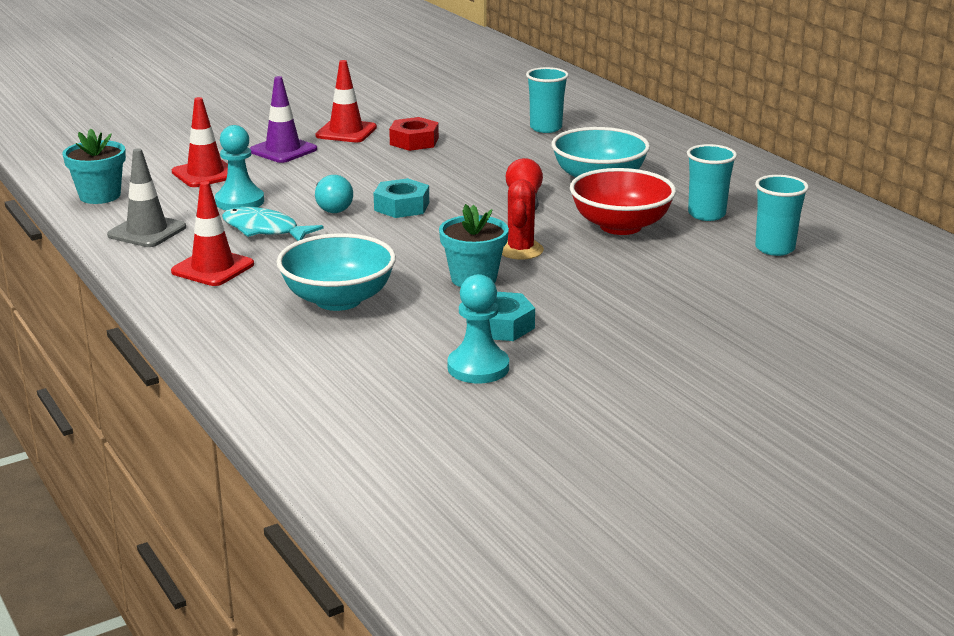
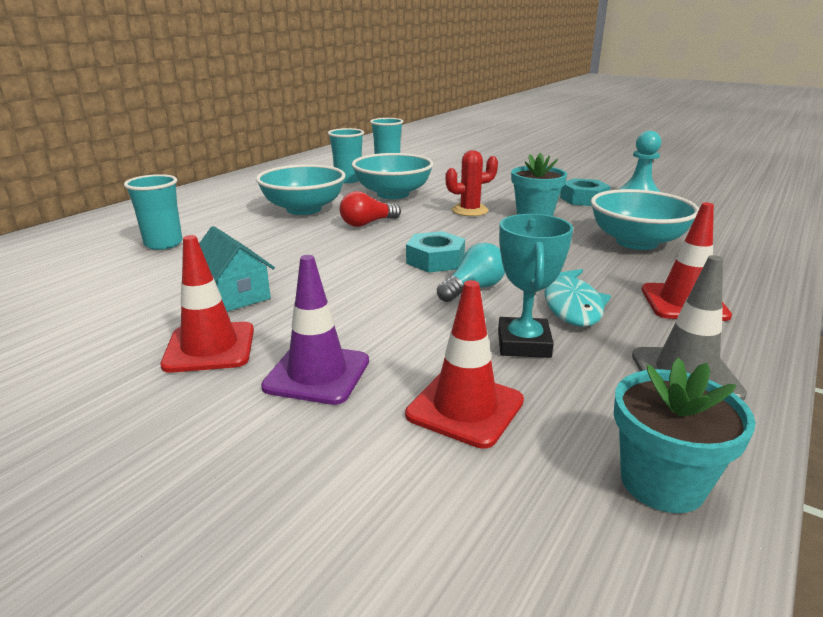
camera: 115 degrees left, 0 degrees up
(239, 201) = (524, 344): turquoise pawn -> turquoise trophy
(414, 141) = (234, 295): red nut -> turquoise house
(620, 226) = (393, 194): red bowl -> turquoise bowl

